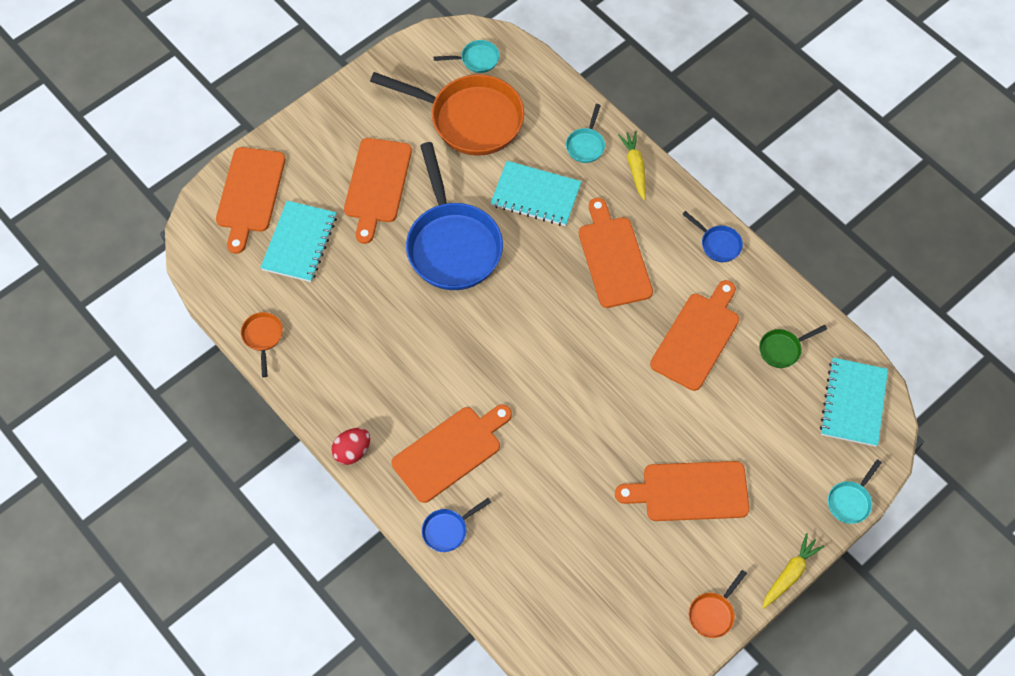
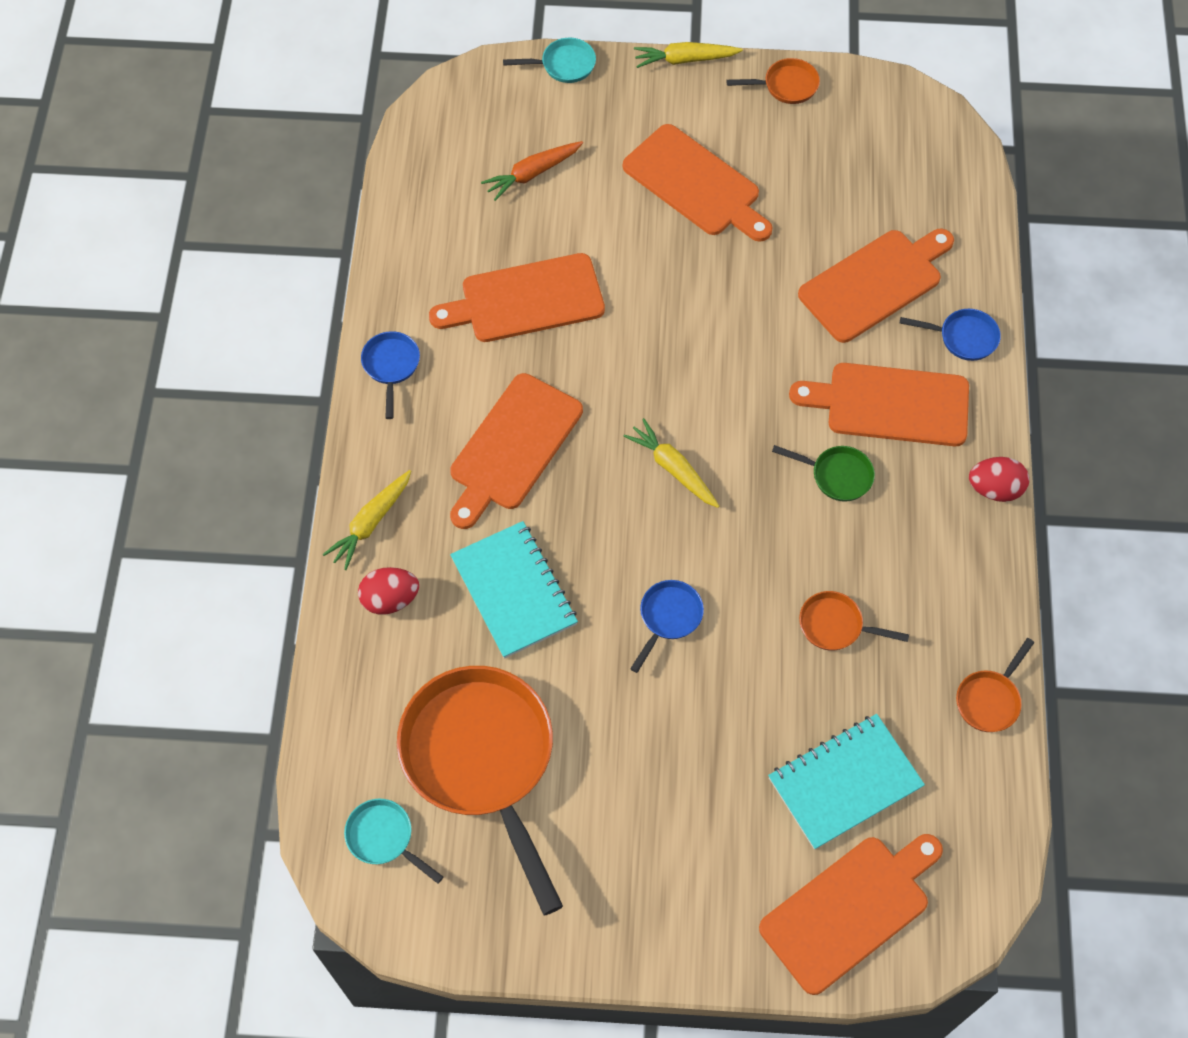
camera: 135 degrees left, 0 degrees up
(369, 309) = (835, 625): none -> orange pan
(377, 184) = (681, 775): orange cutting board -> orange cutting board (874, 283)
(452, 244) = (668, 618): blue pan -> blue pan, size x0.42
(525, 316) = (673, 469): none -> yellow carrot
(586, 145) = (390, 599): turquoise pan -> red egg
(781, 413) = (532, 174): none -> orange carrot
(782, 349) = (460, 222): green pan -> green pan (836, 475)
(853, 403) = (458, 129): turquoise notebook -> none

